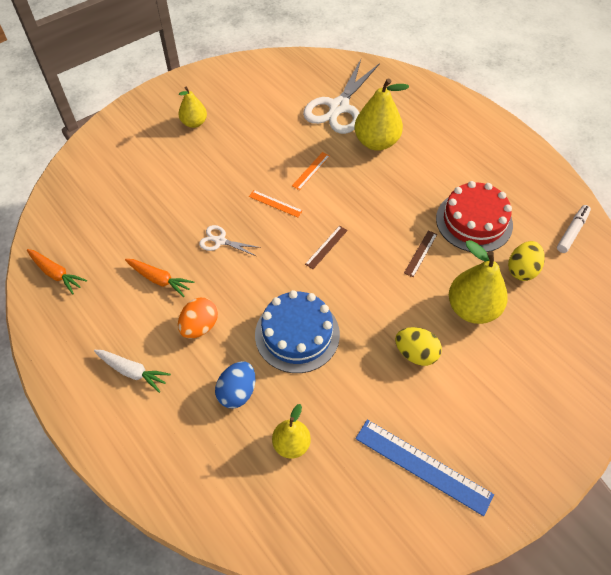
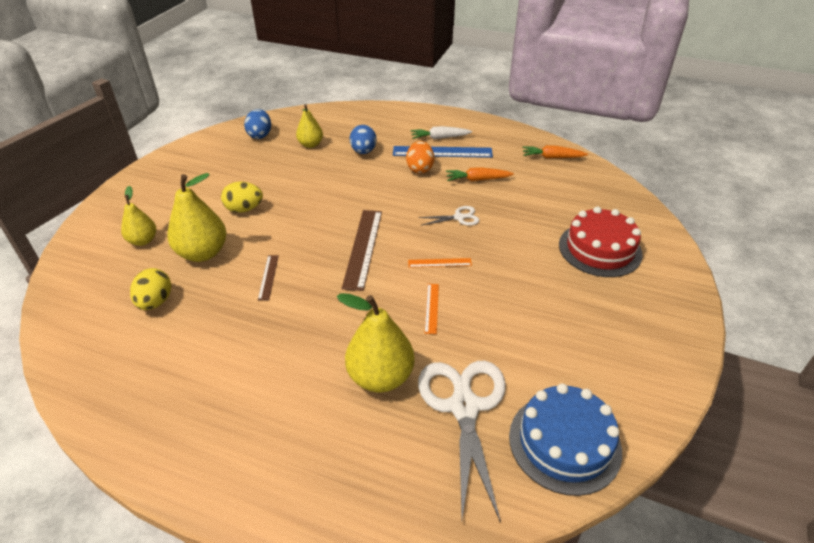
camera: 150 degrees right, 15 degrees down
(194, 123) = (605, 304): yellow pear -> yellow pear (143, 240)
(297, 334) = (345, 188): blue cake -> blue cake (564, 442)
(326, 247) = (363, 248): brown ruler -> brown ruler, size x1.97
(347, 508) = (260, 135): none -> blue egg
(422, 466) = (218, 162): blue ruler -> blue ruler (442, 152)
(474, 221) = (219, 329): red cake -> red cake (600, 249)
(572, 232) = (93, 365): white marker -> none

